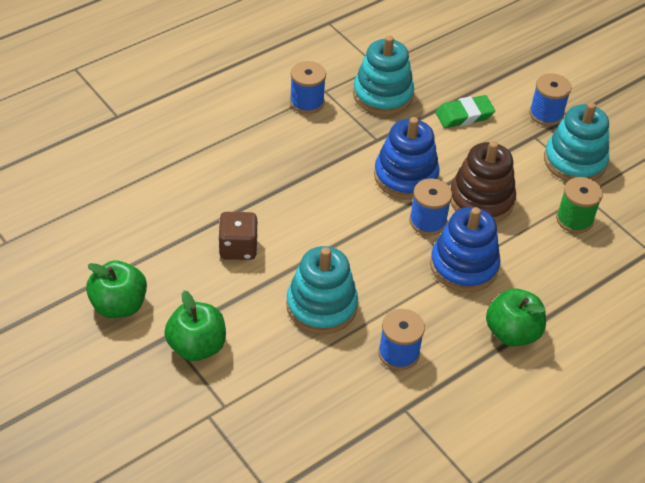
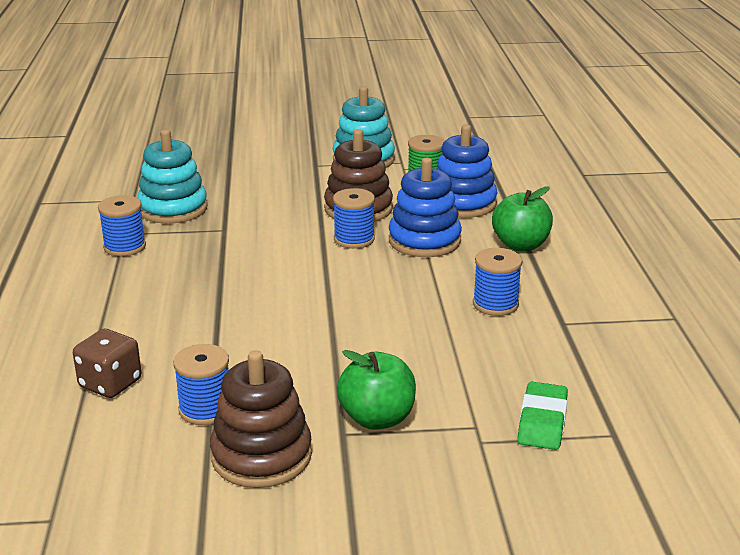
camera: 55 degrees left, 20 degrees down
(119, 305) = (261, 455): green apple -> brown stacking toy
(238, 248) = (268, 348): brown dice -> brown dice (110, 384)
(321, 306) = (398, 325): turquoise stacking toy -> none
(405, 176) = (287, 231): blue stacking toy -> blue stacking toy (462, 203)
(464, 115) = (251, 183): green eraser -> green eraser (542, 421)
(546, 114) = (298, 153): blue spool -> blue spool (205, 409)

